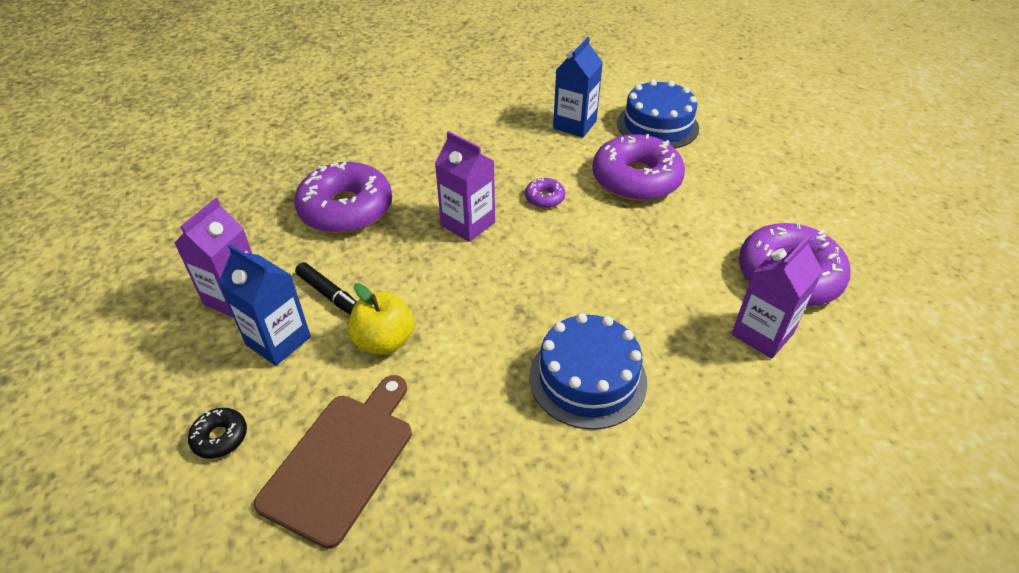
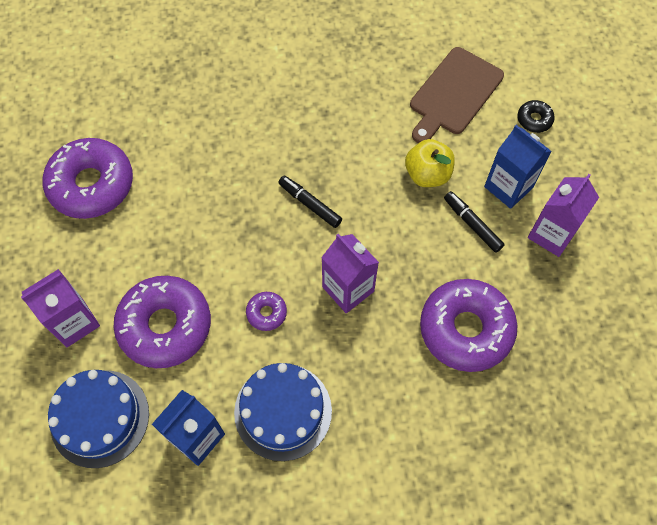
camera: 170 degrees left, 20 degrees up
(527, 290) = (310, 204): none -> black marker
(587, 378) = (285, 123): blue cake -> blue cake (283, 411)
(762, 334) = (145, 138): purple carton -> purple carton (74, 322)

